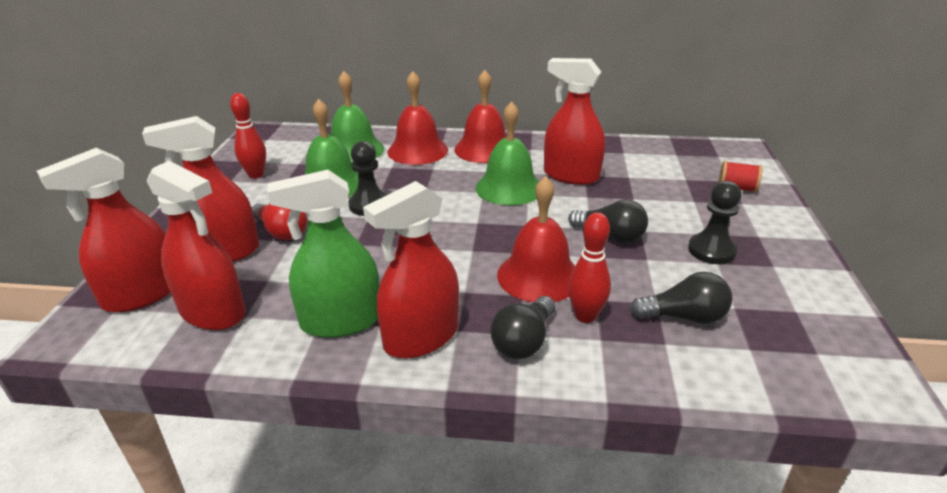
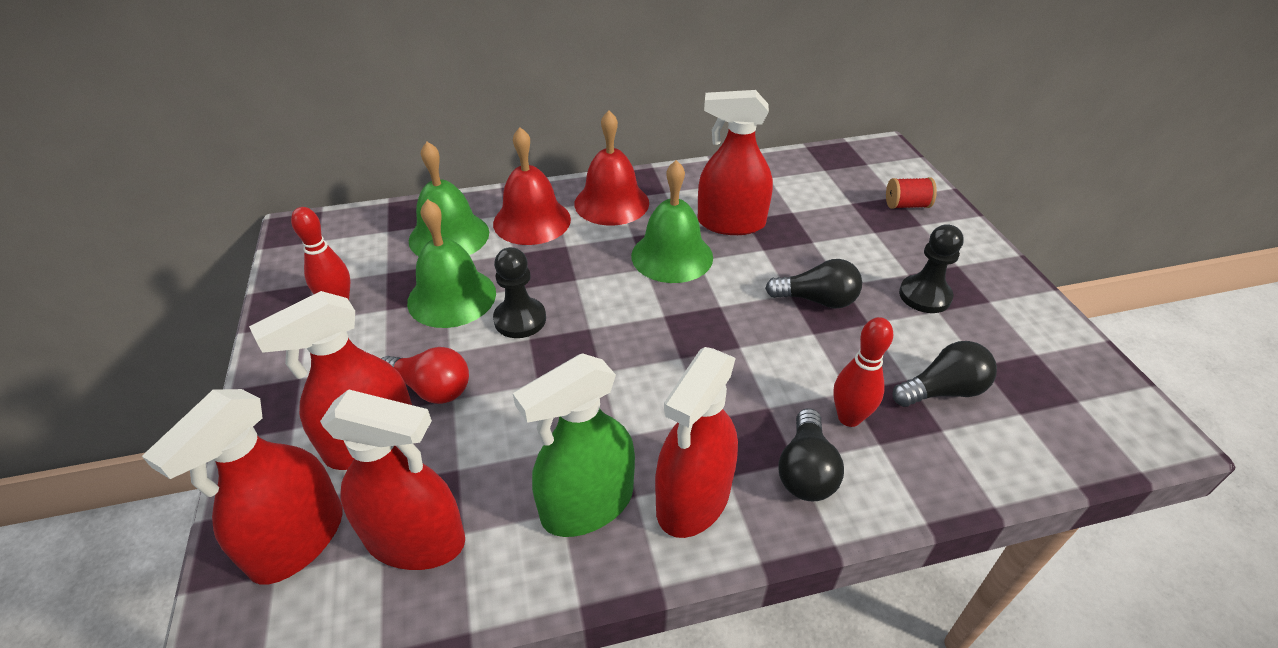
camera: 20 degrees left, 10 degrees up
(539, 276) = (773, 375): red bell -> none

